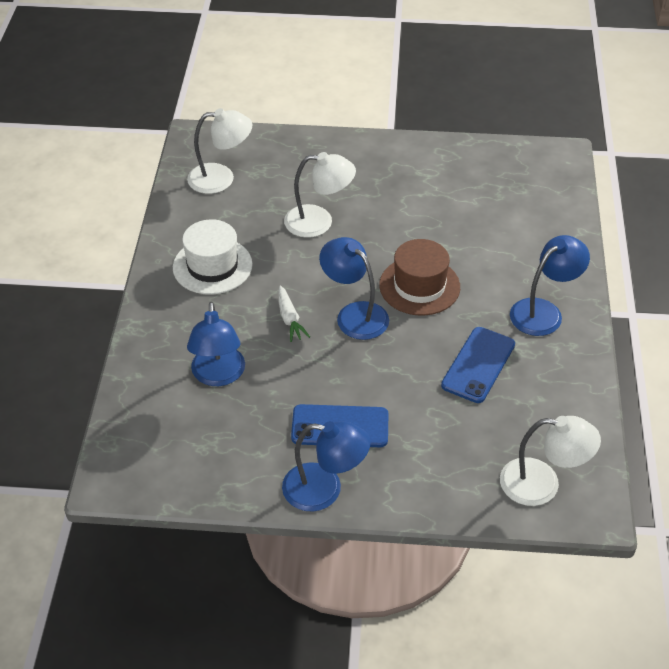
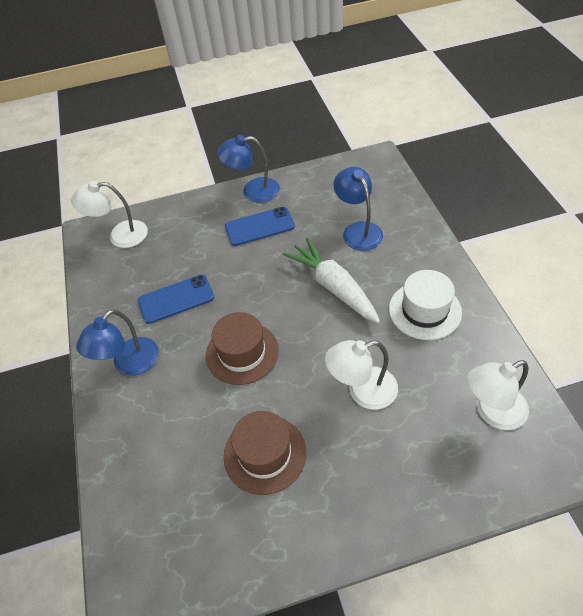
camera: 165 degrees right, 5 degrees up
(289, 319) = (333, 287): white carrot -> white carrot, size x2.02
(354, 314) = (285, 308): blue lamp -> none
(428, 206) = (265, 454): none -> brown hat
(478, 365) = (176, 299): blue phone -> blue phone turned 60 degrees clockwise

